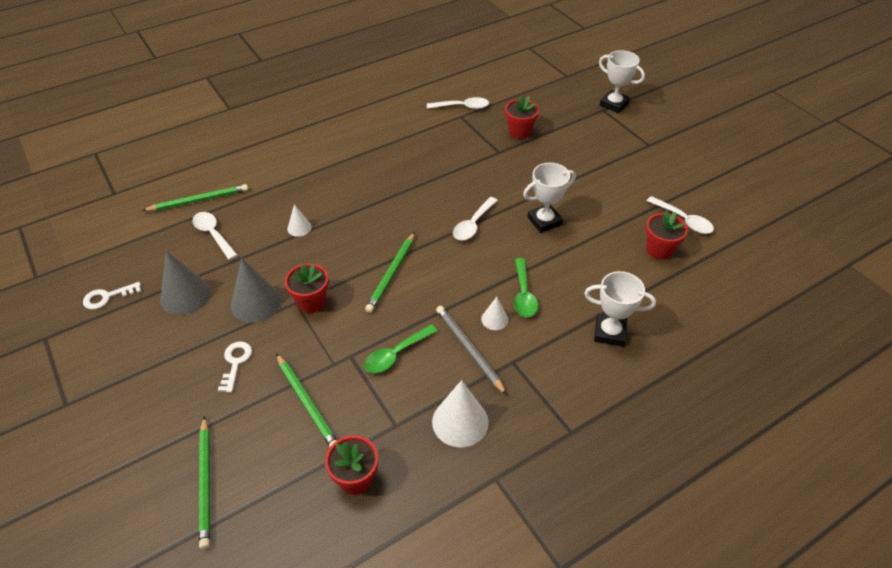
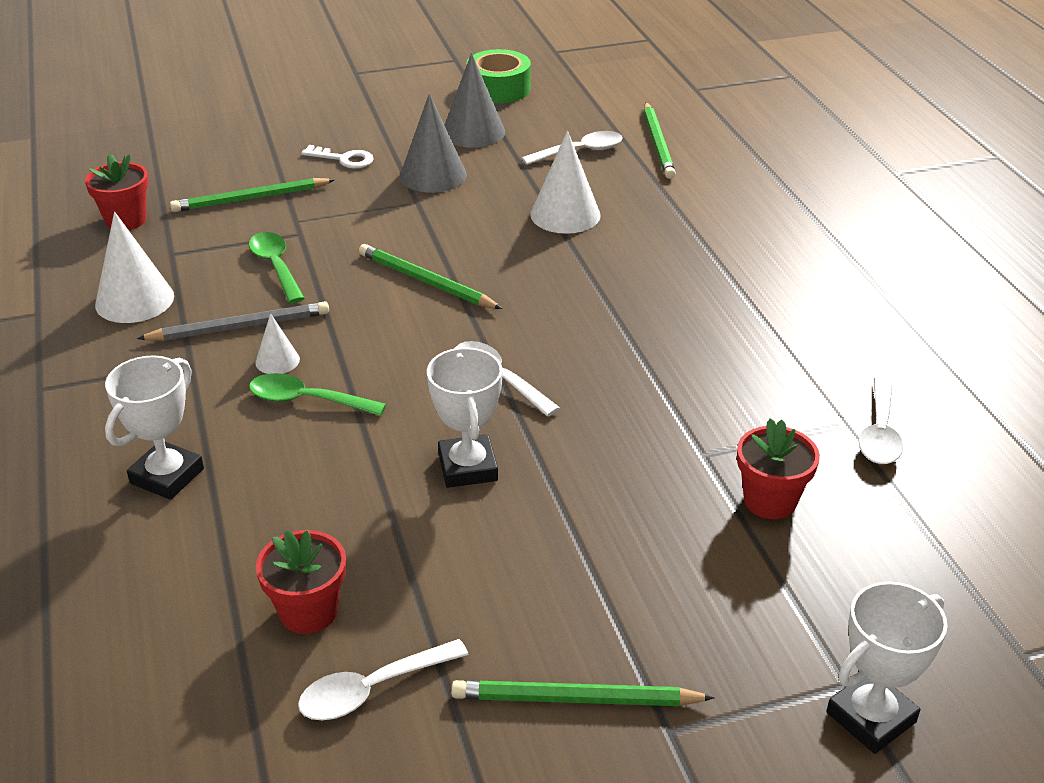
camera: 105 degrees right, 10 degrees down
(107, 297) = (498, 88): white key -> green tape
(206, 483) = (199, 139): green pencil -> green pencil (576, 699)
(299, 228) = (565, 214): white cone -> white cone, size x1.86
(311, 302) = (410, 213): red flower pot -> none

